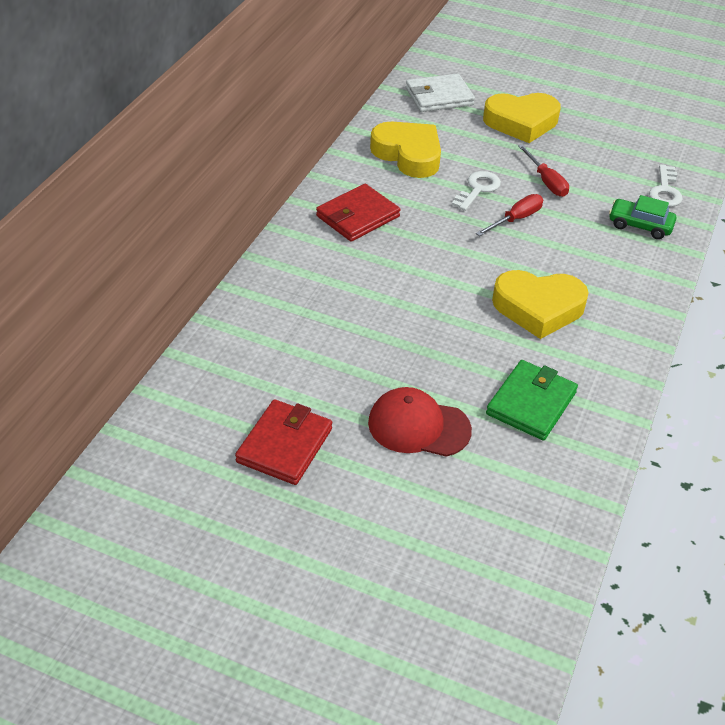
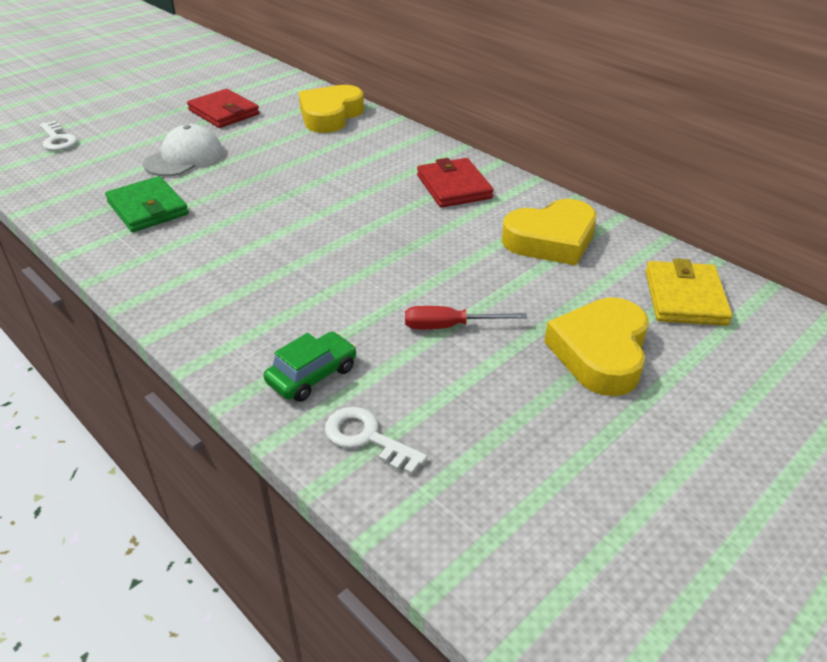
camera: 115 degrees right, 5 degrees down
(418, 426) = (184, 157): red cap -> white cap
(439, 97) = (685, 297): white wallet -> yellow wallet
(478, 189) = (461, 269): white key -> white key (58, 140)
(516, 219) = (390, 278): red screwdriver -> none
(538, 308) = (246, 247): yellow heart -> yellow heart (330, 115)

